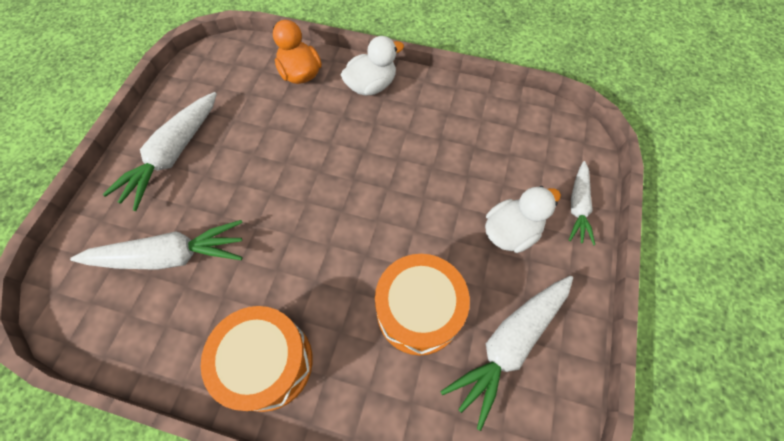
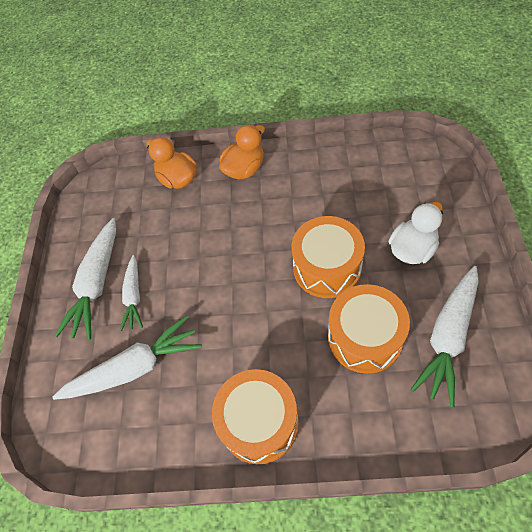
camera: 10 degrees left, 5 degrees down
(371, 86) = (244, 169): white duck -> orange duck
(411, 219) = (327, 267): none -> orange drum
(578, 207) = (457, 211): white carrot -> white carrot (134, 297)

